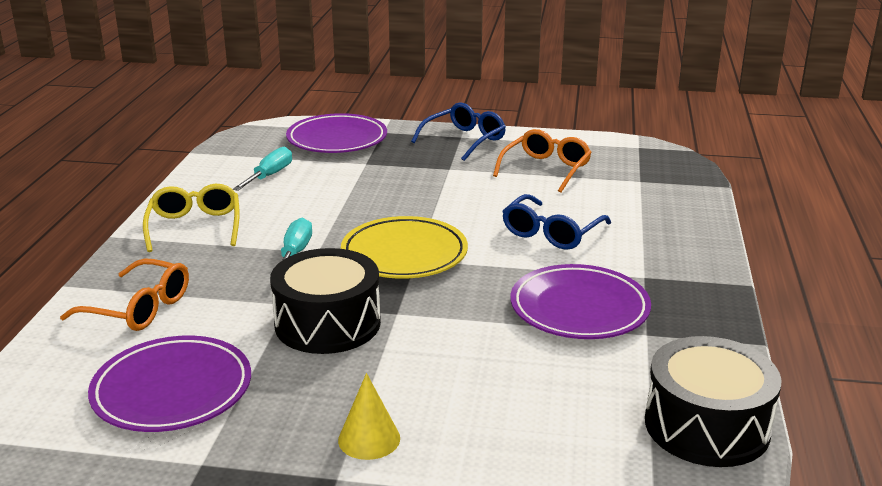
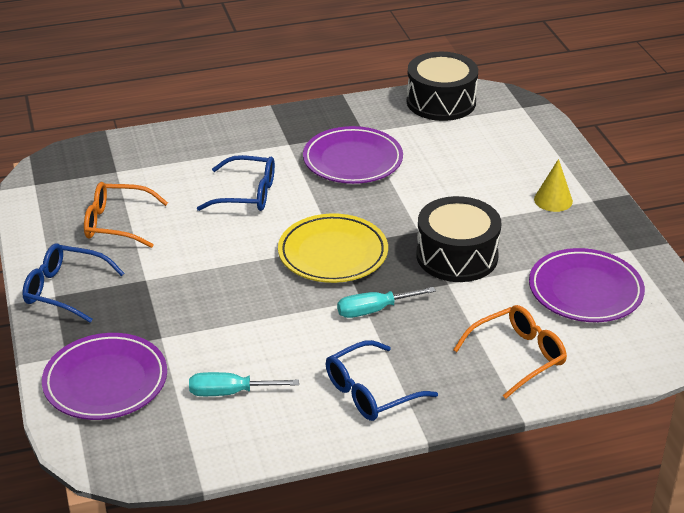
camera: 115 degrees left, 10 degrees up
(138, 308) = (516, 357): orange glasses -> orange glasses turned 60 degrees clockwise
(195, 227) = (371, 391): yellow glasses -> blue glasses

